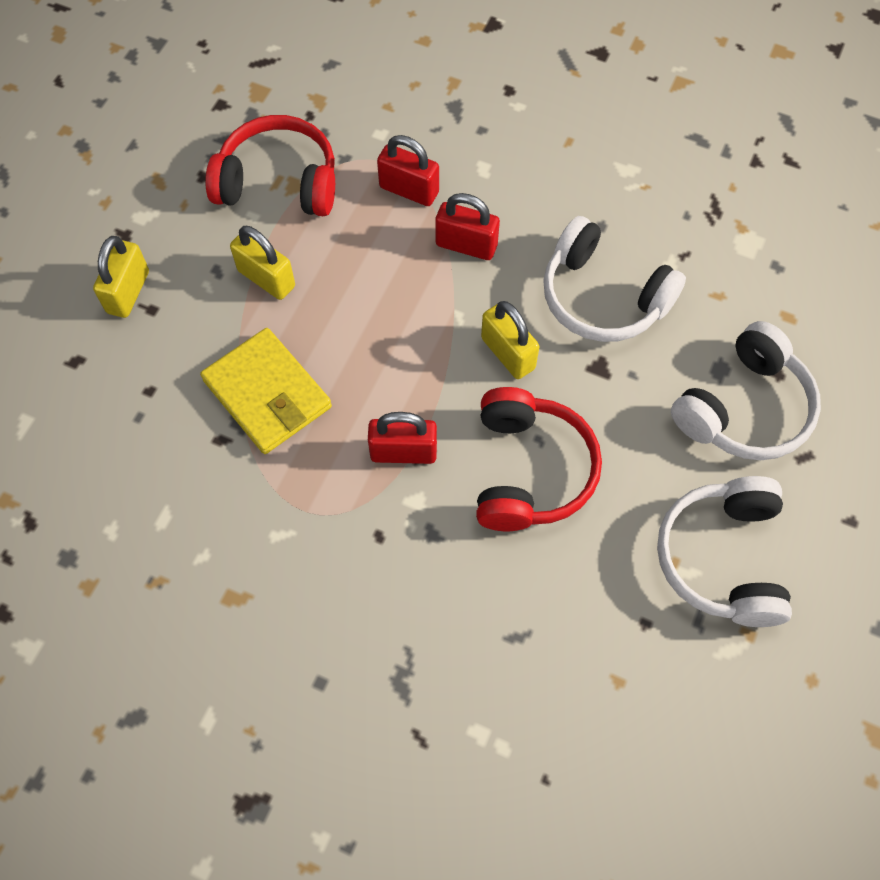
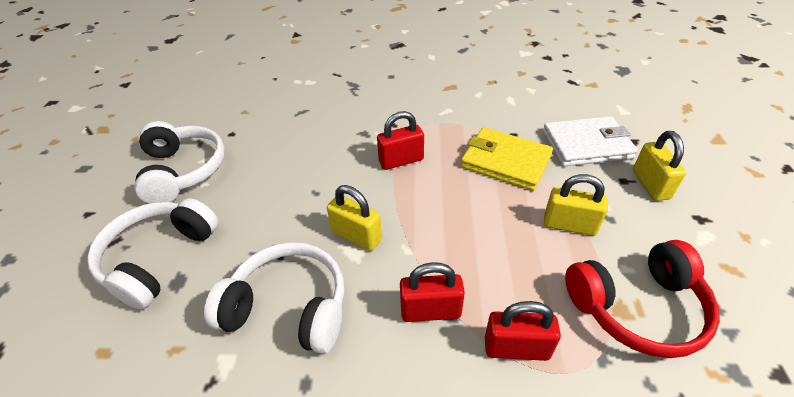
camera: 160 degrees right, 20 degrees down
(140, 380) = (586, 145): none -> white wallet
(530, 470) = (316, 175): red headphones -> none

